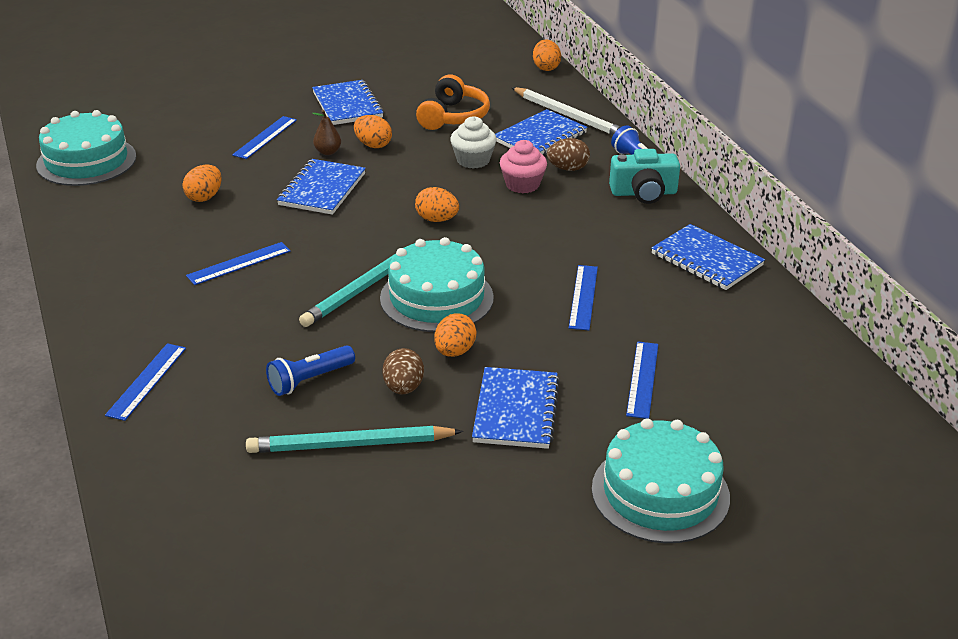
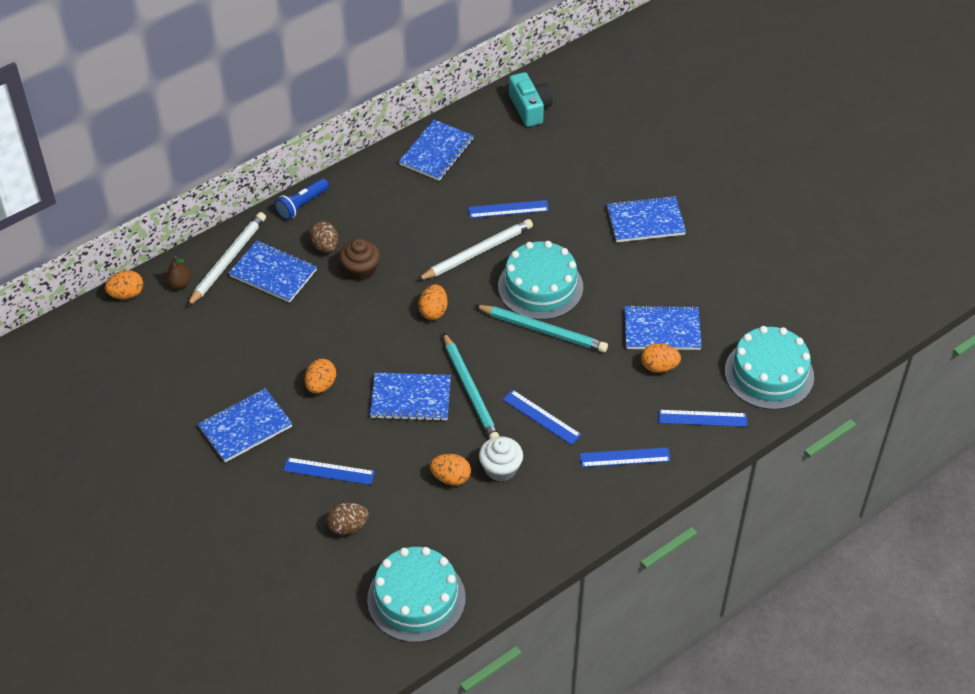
camera: 105 degrees left, 15 degrees up
(309, 380) = (662, 330): blue flashlight -> blue notebook
(328, 152) = (343, 414): brown pear -> brown pear (180, 284)
(351, 444) = (713, 291): turquoise pencil -> turquoise pencil (470, 391)
(403, 388) = (648, 280): brown egg -> brown egg (348, 527)
(453, 117) = (249, 341): orange headphones -> none
(454, 351) = (598, 263): orange egg -> orange egg (659, 367)
(473, 160) = (329, 309): white cupcake -> white cupcake (500, 468)
(515, 262) = (477, 253): none -> white pencil
(522, 184) = (360, 270): pink cupcake -> brown cupcake
(642, 379) = (588, 168): blue ruler -> blue ruler (625, 457)
(643, 193) = (351, 196): turquoise camera -> turquoise camera (530, 108)
(660, 492) = (688, 149): turquoise cake -> turquoise cake (769, 373)

